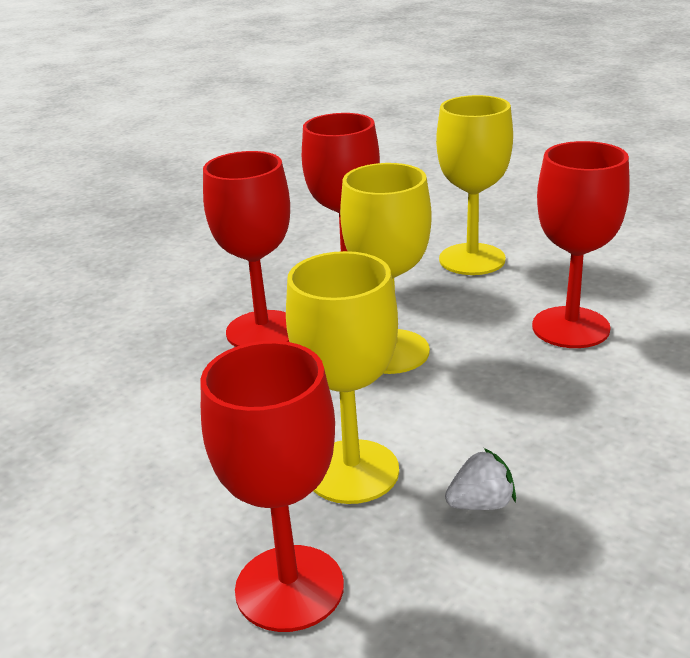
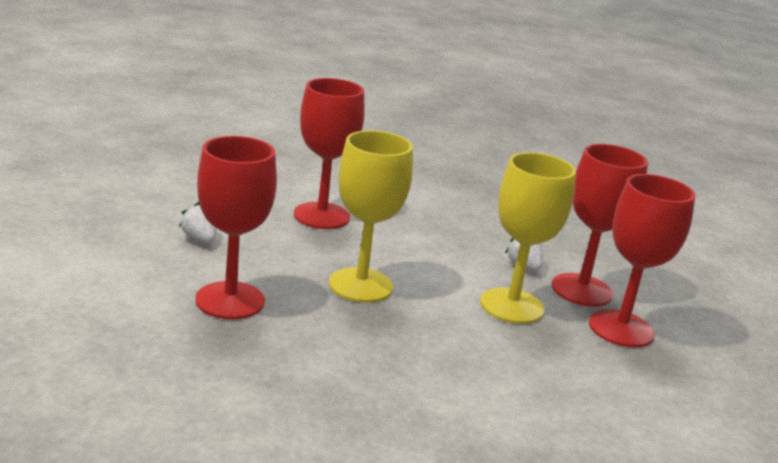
camera: 105 degrees left, 5 degrees down
(262, 331) = (329, 347): red goblet -> red goblet (581, 290)
(472, 259) = (200, 239): yellow goblet -> white strawberry

